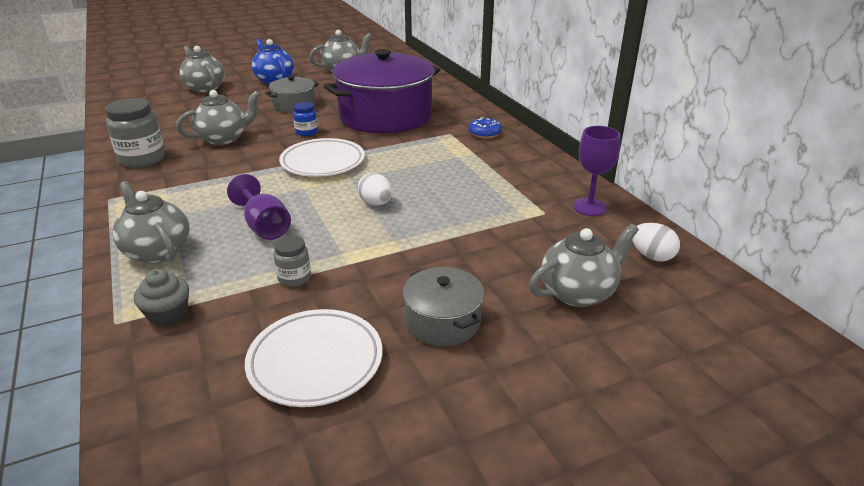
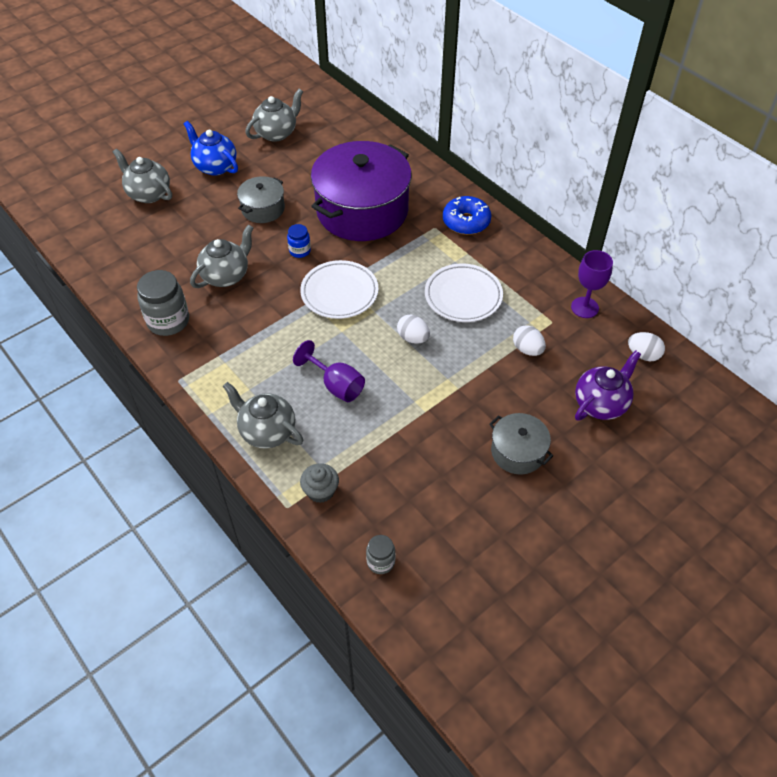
camera: 15 degrees left, 20 degrees up
(294, 278) = (392, 435): grey jar -> grey jar (380, 562)
(315, 362) = (448, 506): white plate -> white plate (463, 296)
(484, 133) = (466, 222): blue donut -> blue donut, size x1.55
(503, 230) = (527, 349): none -> white egg
(578, 292) = (601, 403): grey teapot -> purple teapot

